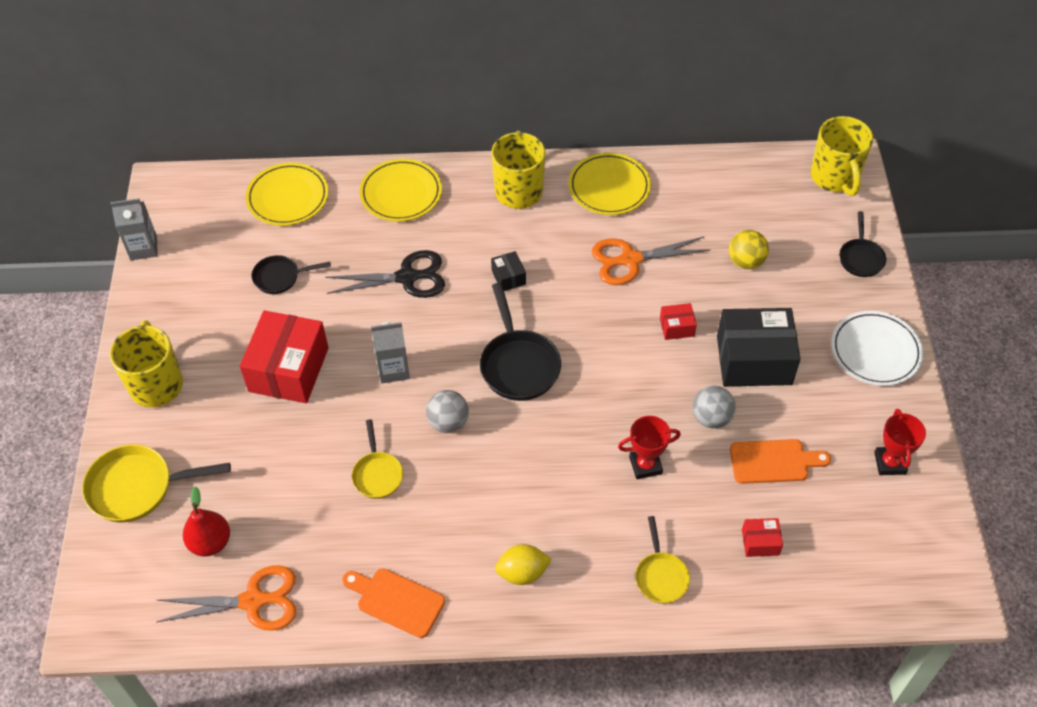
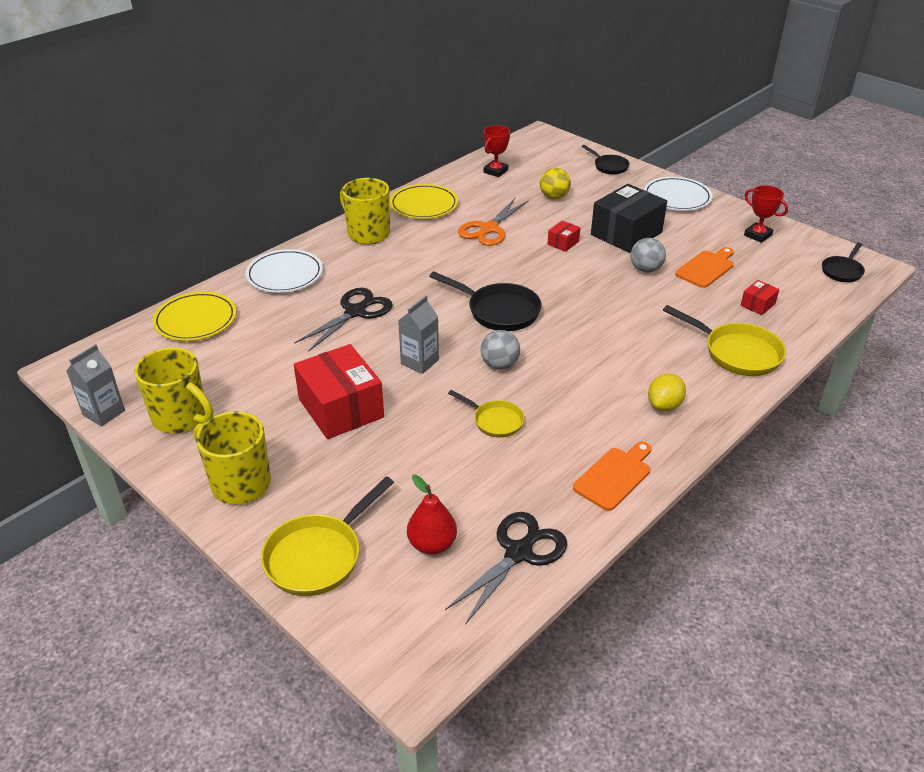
camera: 45 degrees left, 15 degrees down
(254, 601) = (519, 552): orange scissors -> black scissors
(280, 277) = (255, 364): black pan -> black pan (842, 271)
(396, 601) = (614, 476): orange cutting board -> orange cutting board turned 150 degrees clockwise
(401, 193) = (285, 274): yellow plate -> white plate
(508, 277) = (426, 275): black box -> none
(645, 465) = (647, 311): red trophy -> red trophy (495, 171)
(661, 576) = (737, 353): yellow pan -> yellow pan, size x1.66
(835, 178) = (544, 143): yellow mug -> yellow mug (181, 418)

